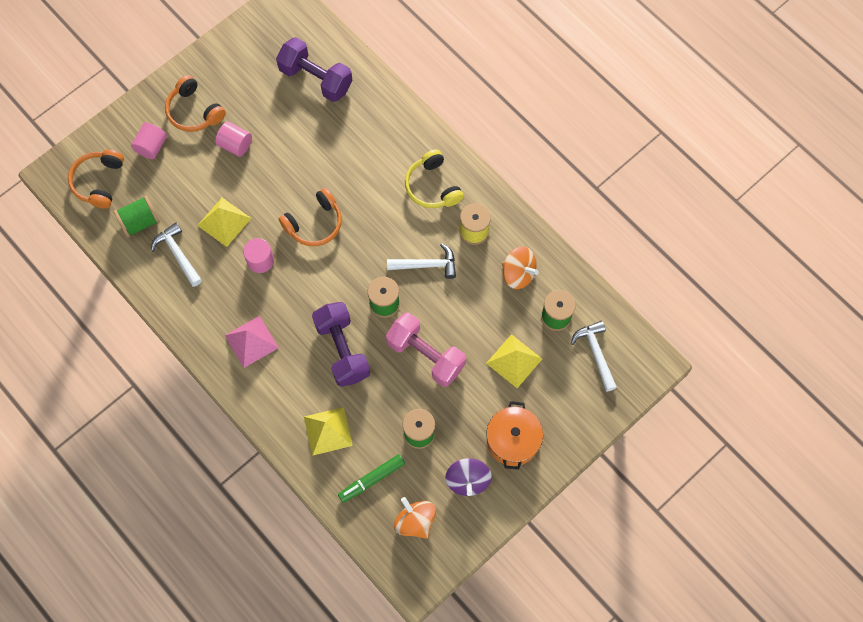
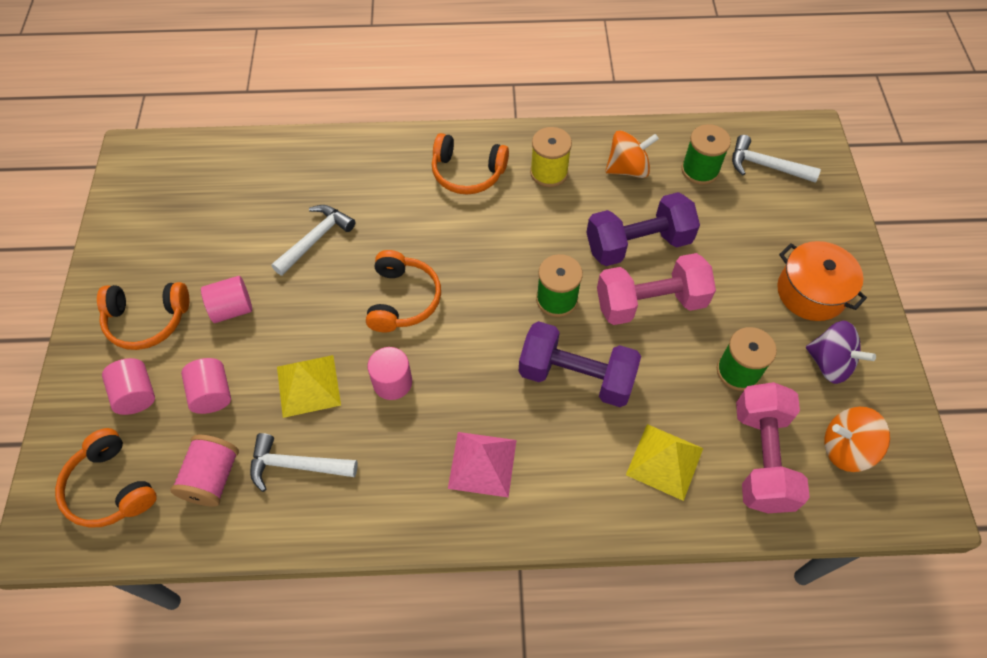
camera: 50 degrees left, 10 degrees down
(140, 222) = (212, 478): green spool -> pink spool
(181, 181) = (212, 394): none -> pink cylinder
(316, 79) = (245, 187): purple dumbbell -> purple dumbbell (638, 244)
(371, 479) = (761, 458): green marker -> pink dumbbell
(427, 265) = (548, 234): white hammer -> white hammer (316, 239)
(432, 186) = (467, 173): yellow headphones -> orange headphones
(514, 361) = (720, 233): yellow pyramid -> none

